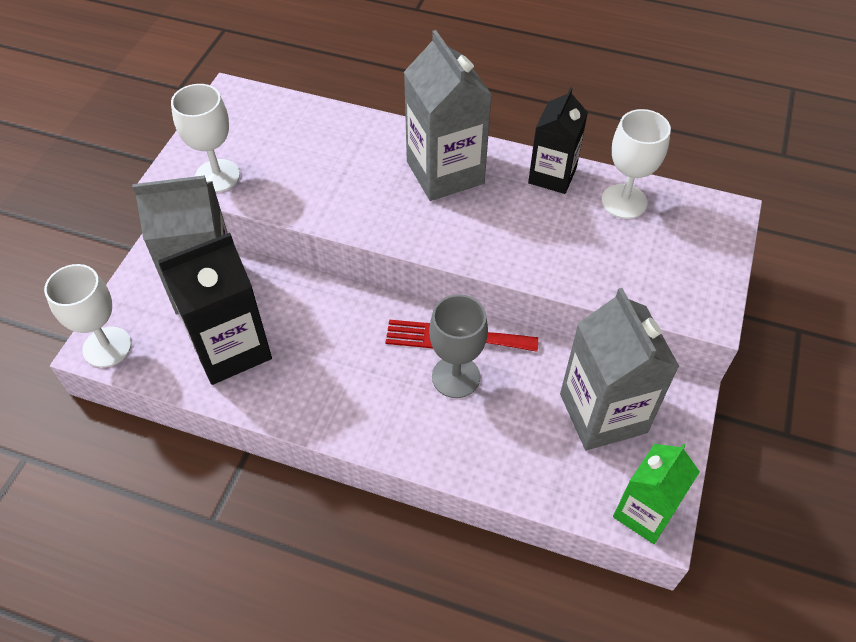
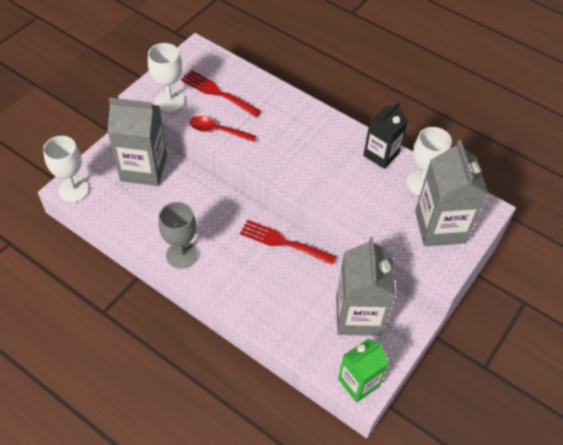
camera: 15 degrees right, 0 degrees up
(230, 348) = (145, 211): black carton -> none
(284, 147) = (217, 92): none -> red fork
(305, 201) = (217, 131): none -> red spoon
(445, 172) = (312, 135): grey carton -> grey carton (440, 227)
(456, 377) = (275, 266): grey goblet -> grey goblet (182, 255)

